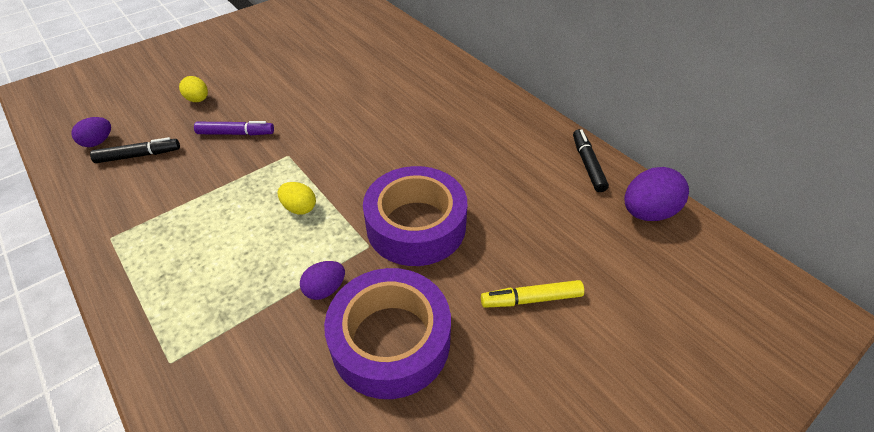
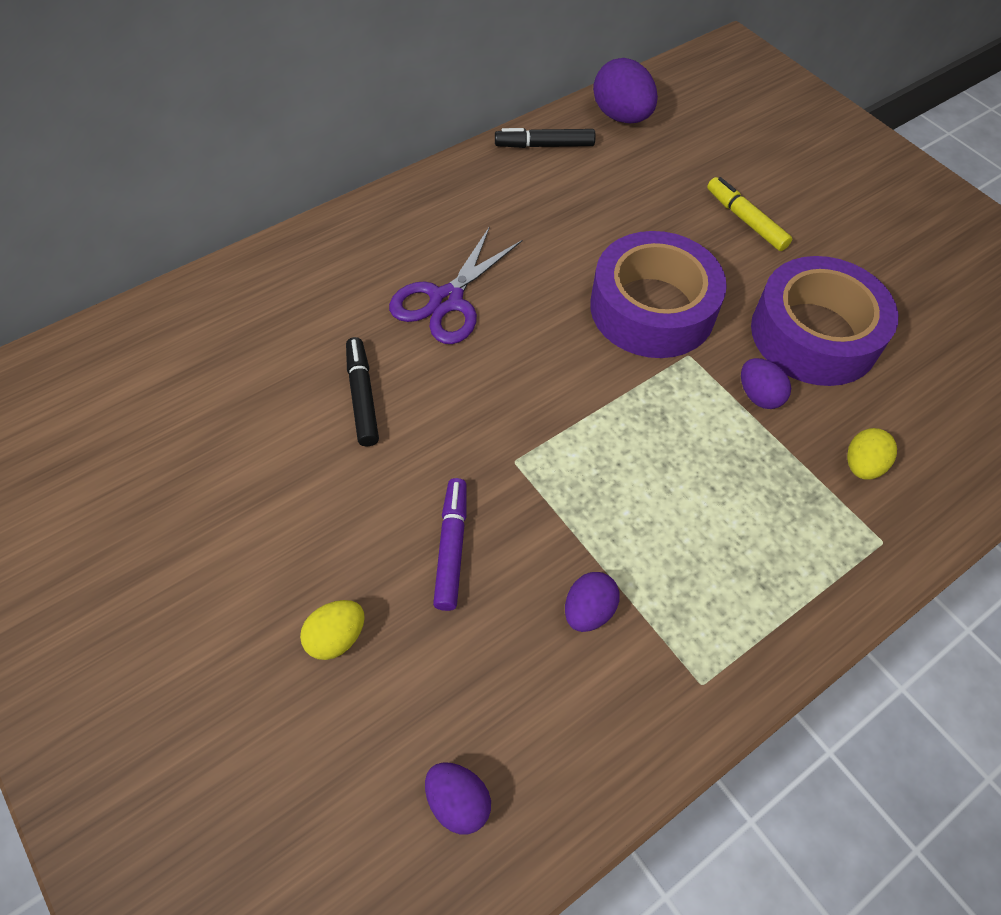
camera: 90 degrees left, 10 degrees up
(138, 155) = (504, 704): black marker -> black marker (362, 397)
(178, 187) = (588, 611): none -> purple egg
(299, 208) = (627, 434): yellow egg -> yellow egg (862, 465)
(417, 122) = (446, 300): none -> purple scissors
(532, 299) = (746, 220): yellow marker -> yellow marker turned 150 degrees clockwise

